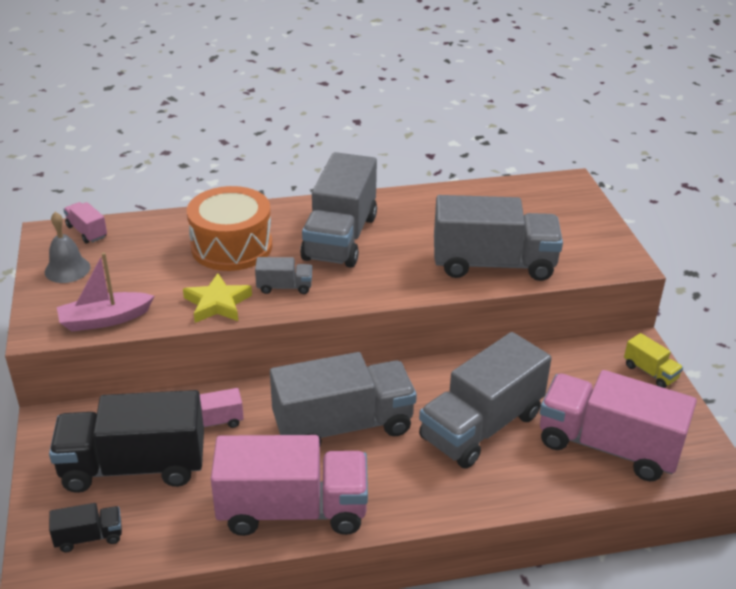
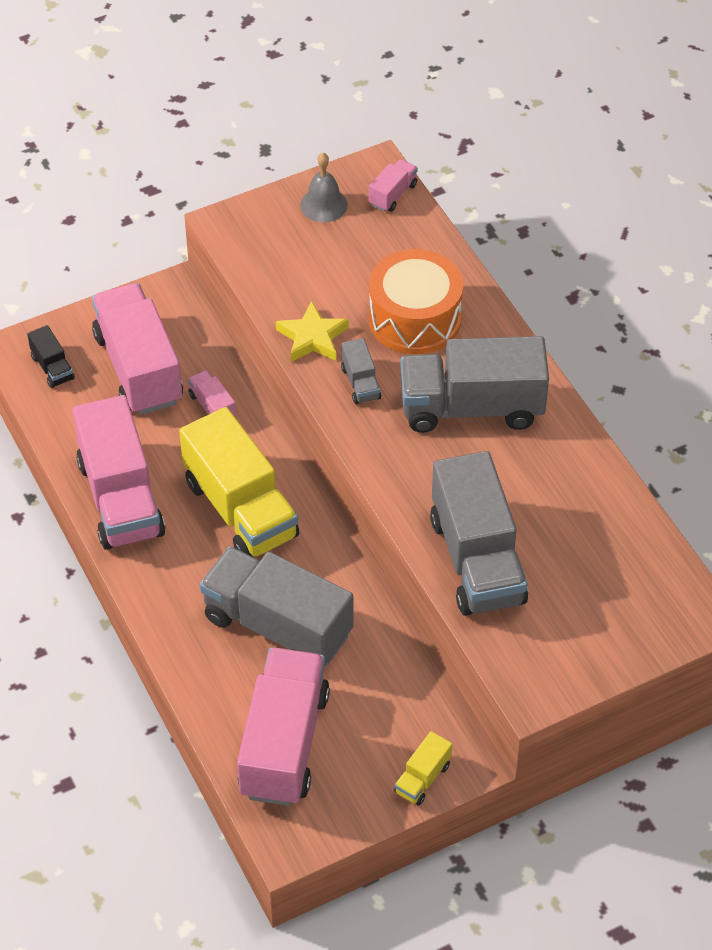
camera: 75 degrees right, 15 degrees up
(105, 319) = (256, 262): pink boat -> none
(134, 466) = (139, 368): black truck -> pink truck
(343, 426) = (240, 509): grey truck -> yellow truck

